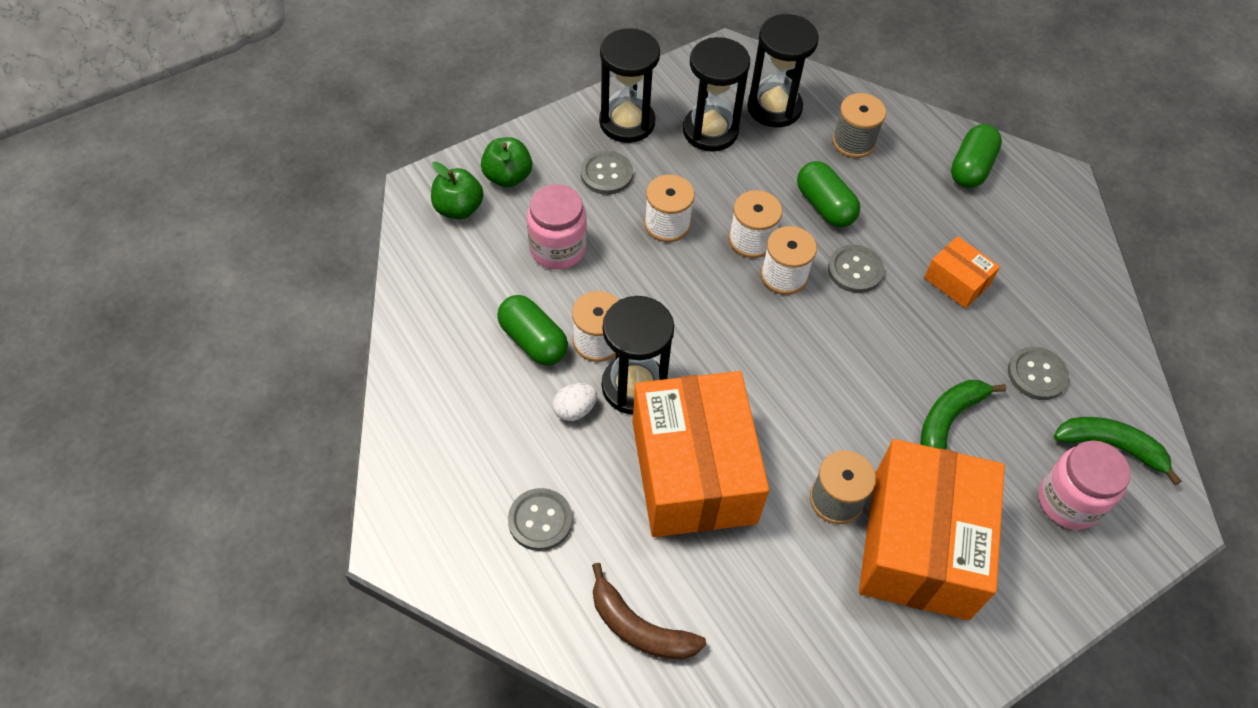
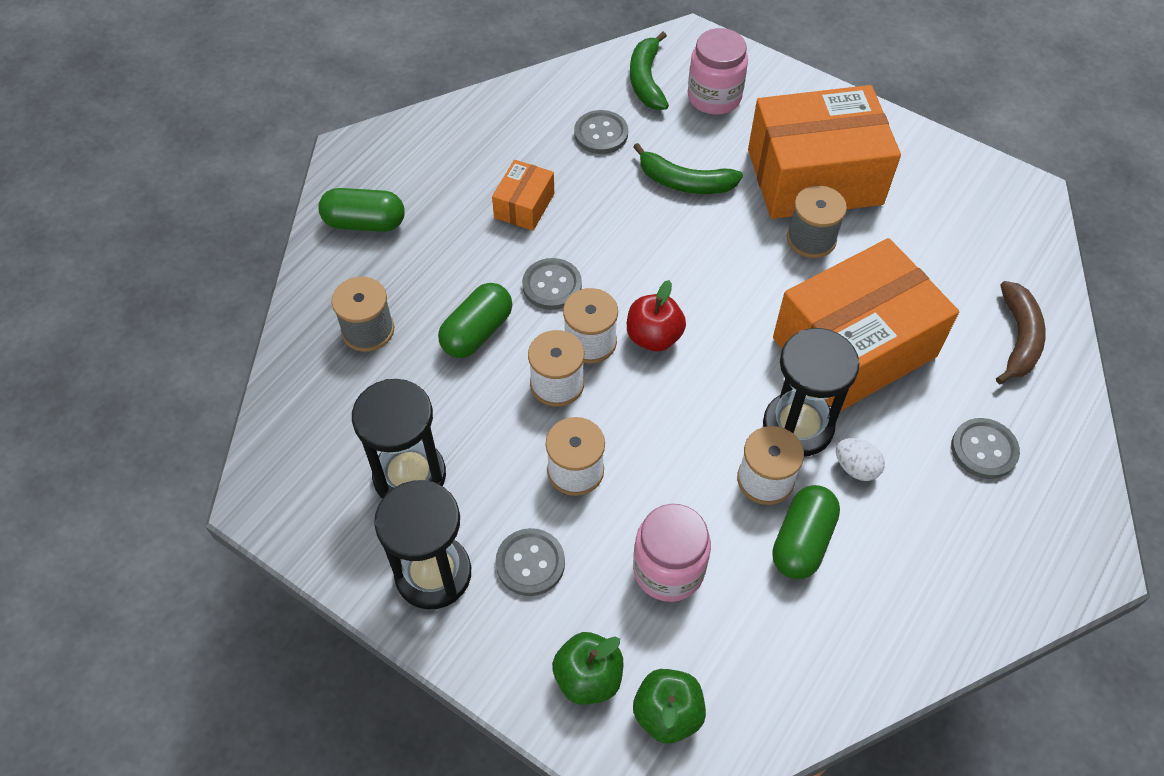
camera: 110 degrees left, 0 degrees up
(770, 321) = (654, 337): none -> red apple
(774, 107) = (342, 421): black hourglass -> none

